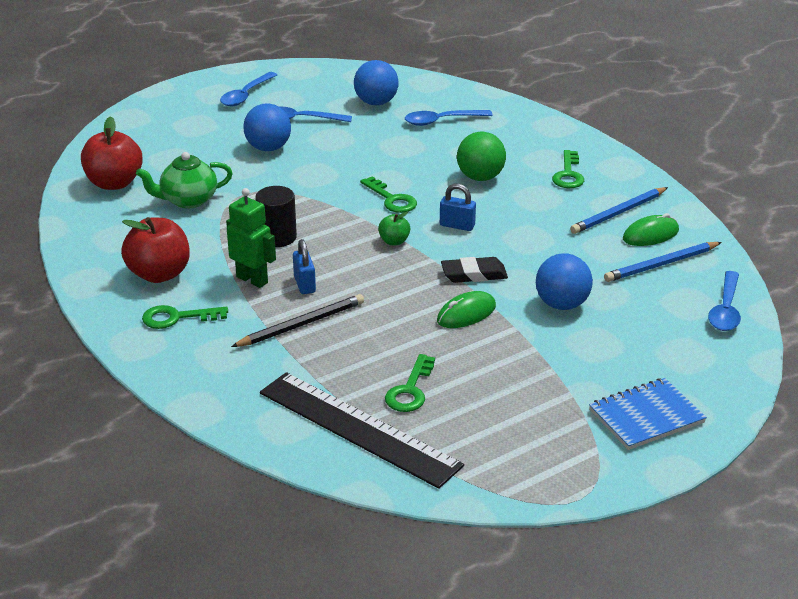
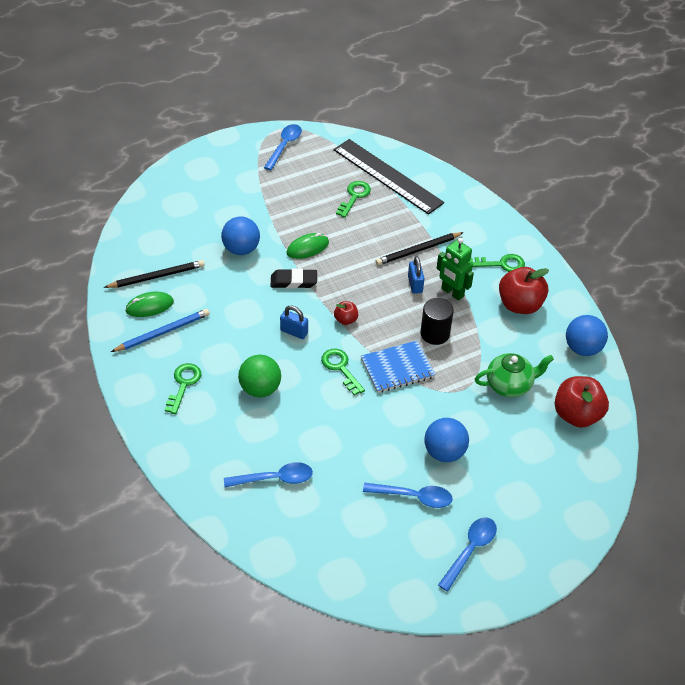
camera: 175 degrees left, 15 degrees up
(376, 102) = (335, 520): blue ball -> blue ball (582, 348)
(394, 241) = (346, 320): green apple -> red apple
(646, 416) = (223, 167): blue notebook -> blue notebook (397, 368)
(661, 265) = (157, 276): blue pencil -> black pencil
(725, 309) = (134, 234): blue spoon -> blue spoon (284, 146)

